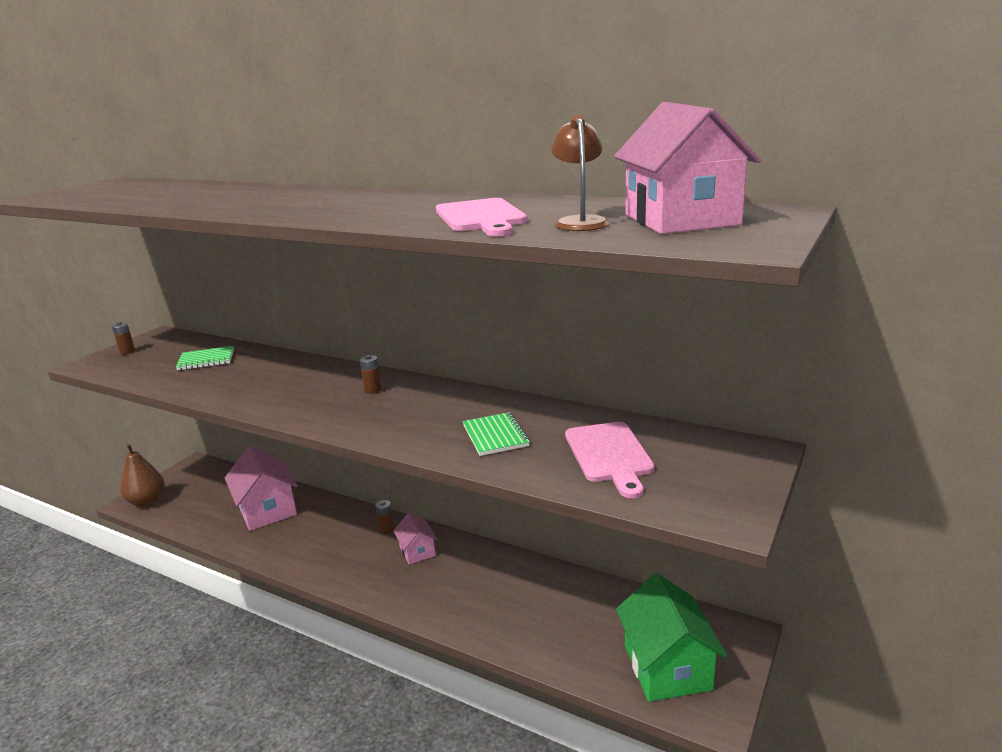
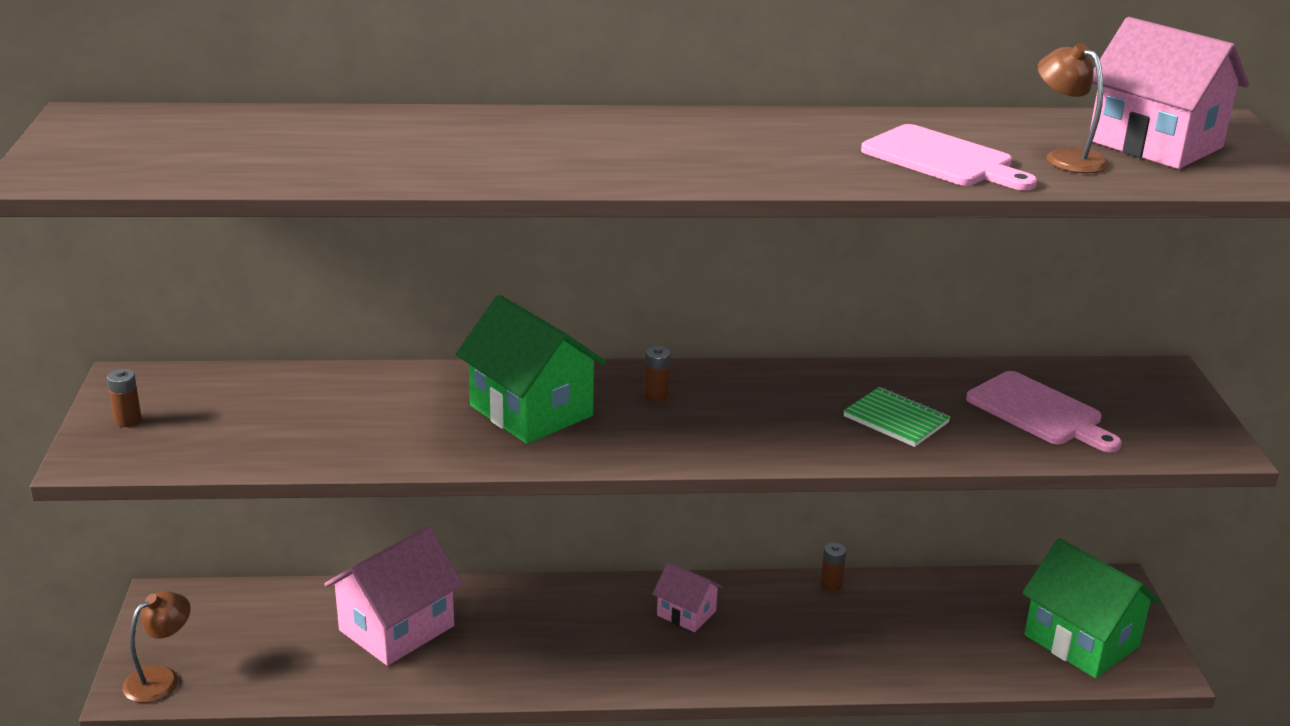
camera: 35 degrees left, 5 degrees up
(147, 501) = (161, 678): brown pear -> brown lamp
(206, 360) = (311, 405): green notebook -> none
(267, 510) = (396, 628): pink house -> pink house turned 75 degrees counterclockwise
(296, 384) = (531, 411): none -> green house
(386, 529) = (610, 599): brown battery -> brown battery (831, 585)

